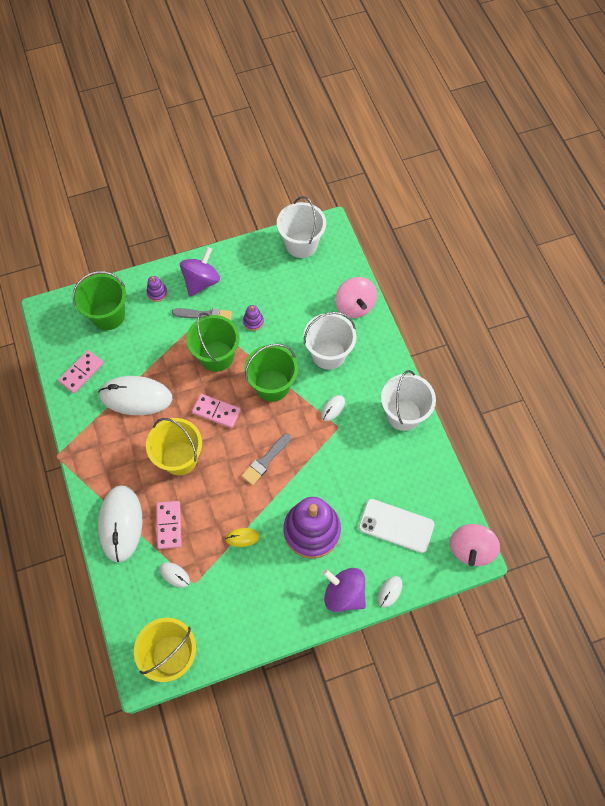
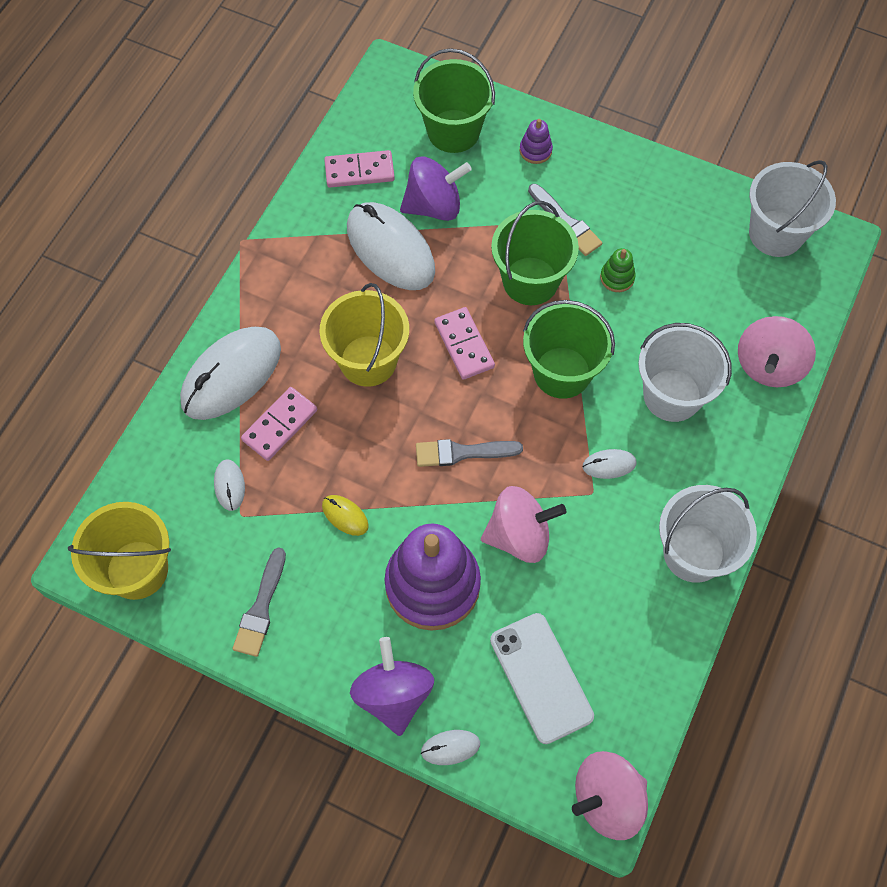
camera: 45 degrees right, 0 degrees up
(201, 281) = (602, 179): purple spinning top -> purple spinning top (434, 206)
(247, 614) = (261, 608): none -> grey brush
(253, 322) = (617, 278): purple stacking toy -> green stacking toy
(326, 474) = (519, 535): none -> pink spinning top

